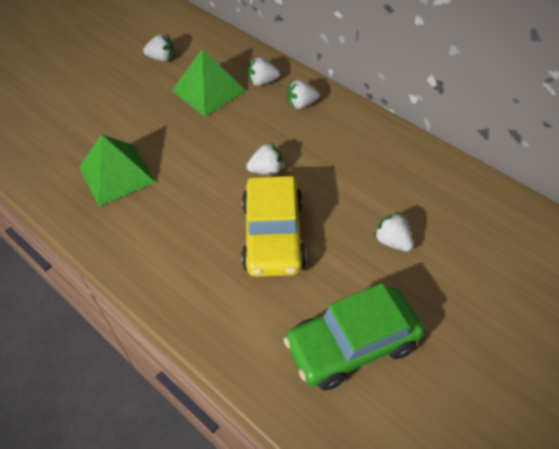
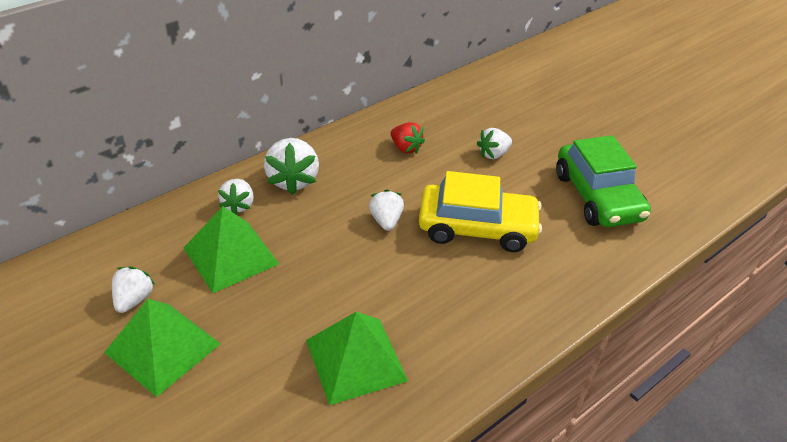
camera: 85 degrees left, 10 degrees down
(123, 81) = (162, 348): none -> green pyramid
(301, 104) = (293, 180): white strawberry -> white strawberry, size x1.61
(374, 170) = (406, 148): none -> red strawberry

